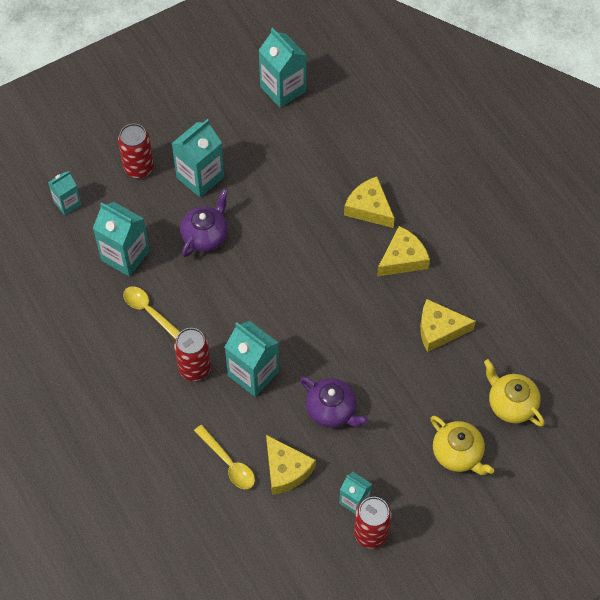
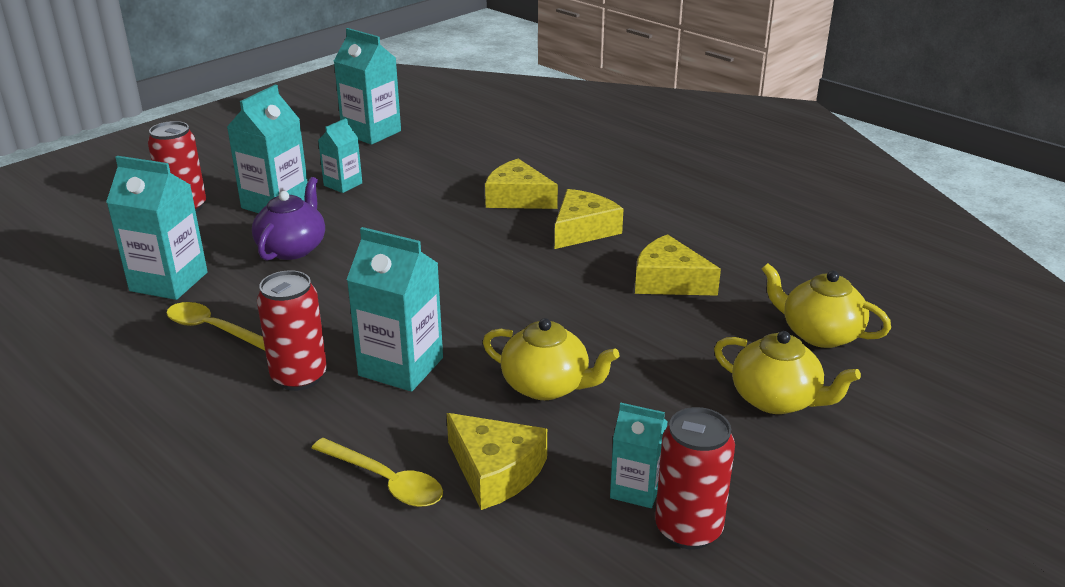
camera: 15 degrees left, 30 degrees down
(67, 203) = (75, 248): turquoise carton -> turquoise carton (343, 184)
(332, 410) = (547, 386): purple teapot -> yellow teapot
(439, 329) = (668, 281): yellow cheese -> yellow cheese turned 45 degrees clockwise

